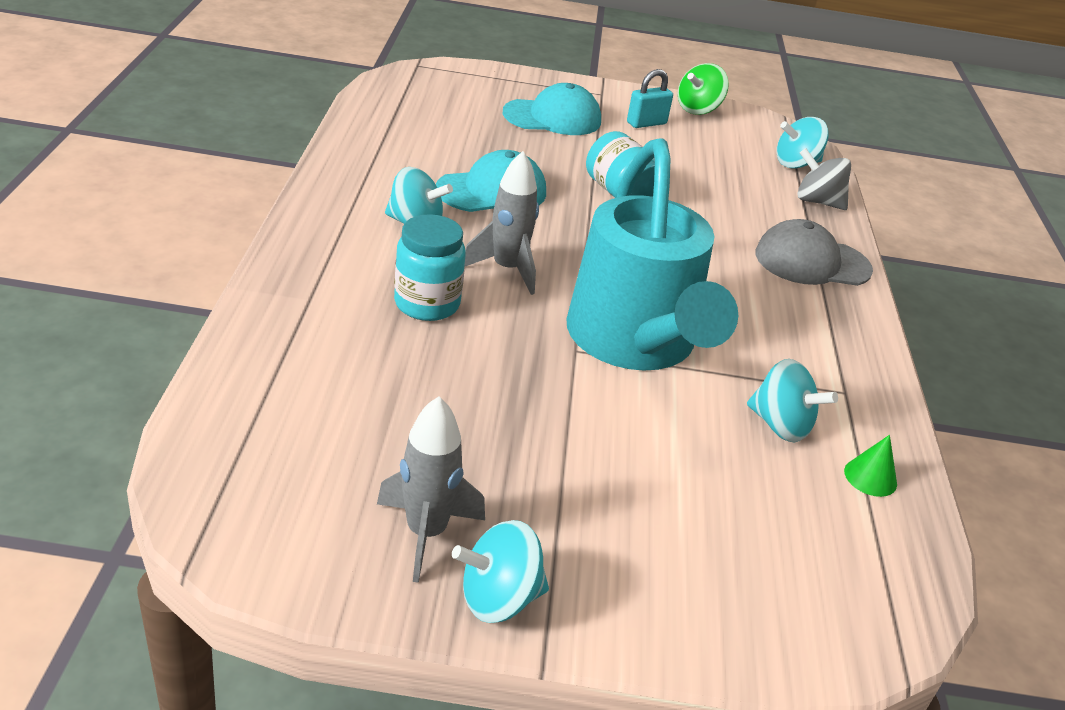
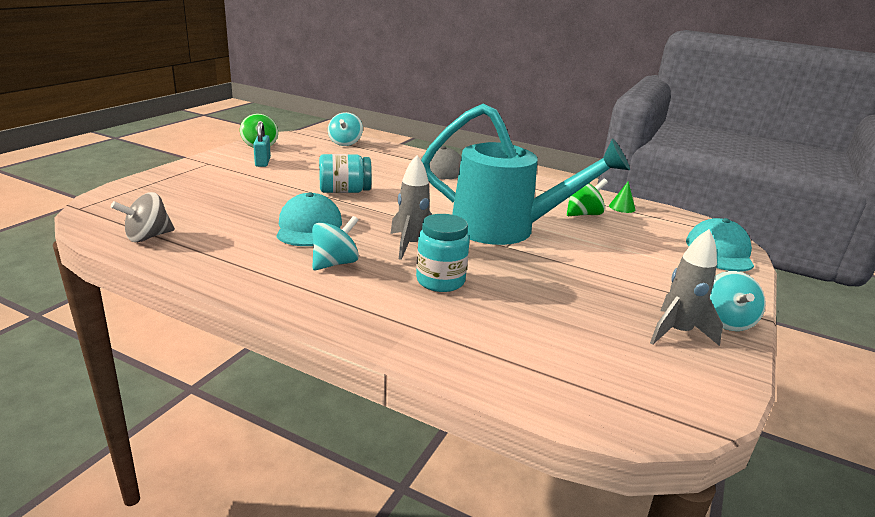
camera: 65 degrees left, 10 degrees down
(552, 117) = (225, 184): turquoise cap -> turquoise cap (719, 251)
(781, 425) = (583, 214): turquoise spinning top -> green spinning top
(817, 201) = (387, 150): grey spinning top -> grey spinning top (147, 237)

